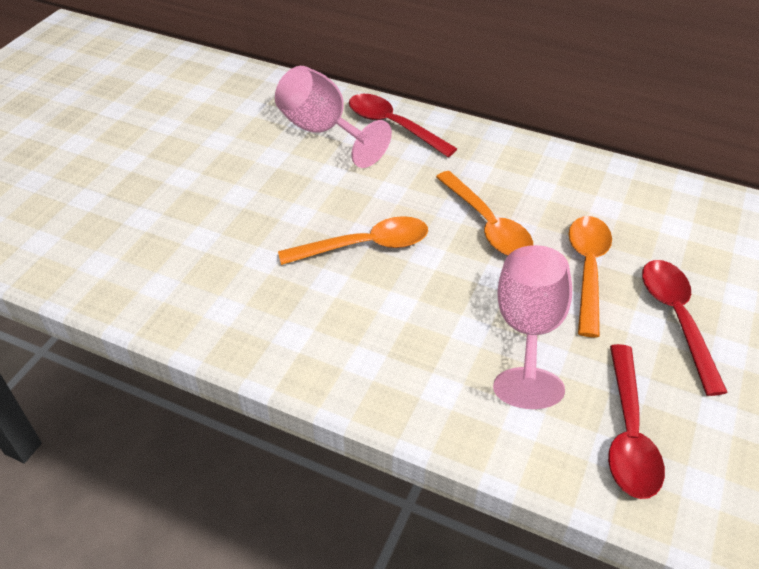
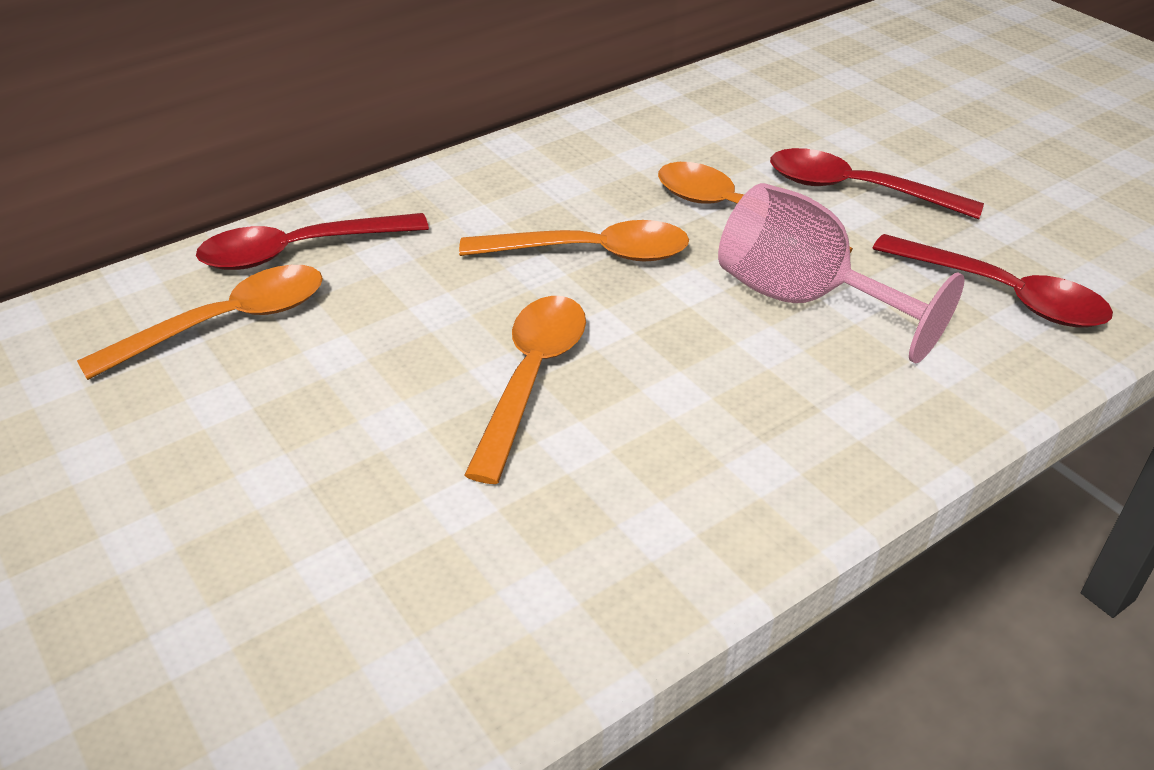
camera: 60 degrees left, 5 degrees down
(323, 131) = (226, 323): pink goblet -> orange spoon

